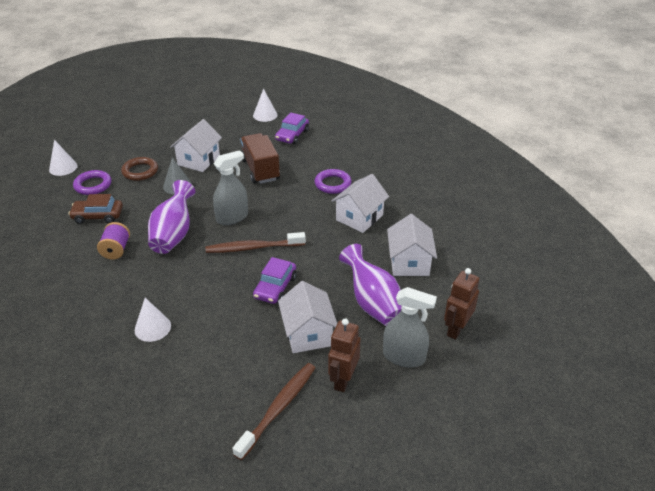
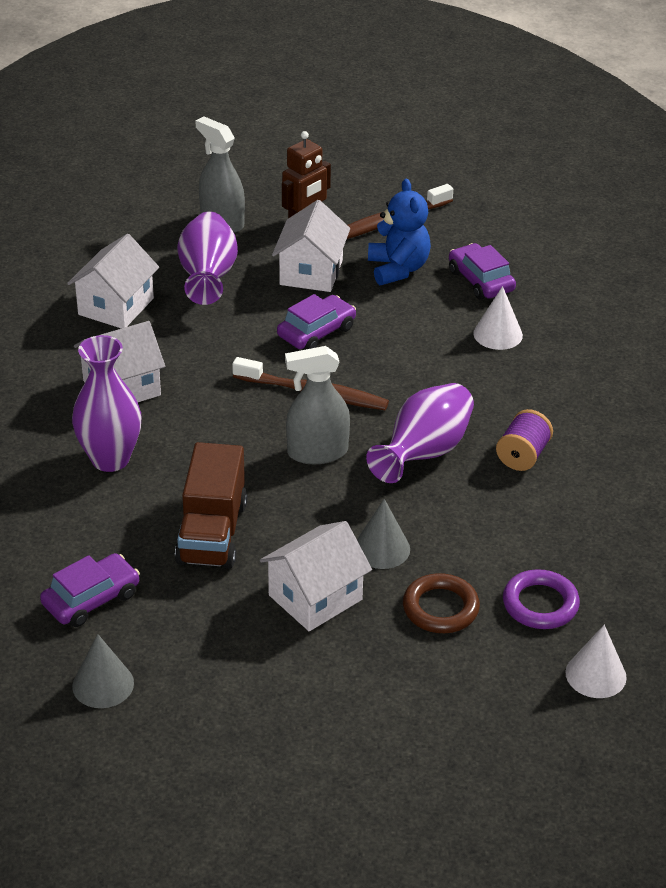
camera: 155 degrees left, 0 degrees up
(98, 216) = (542, 529): brown car -> none
(179, 372) = (480, 281): none -> purple car
(247, 360) = (398, 269): none -> blue teddy bear
(265, 115) = (103, 684): white cone -> grey cone
(332, 184) = (110, 459): purple ring -> purple vase
(456, 329) = (139, 226): brown robot -> none

